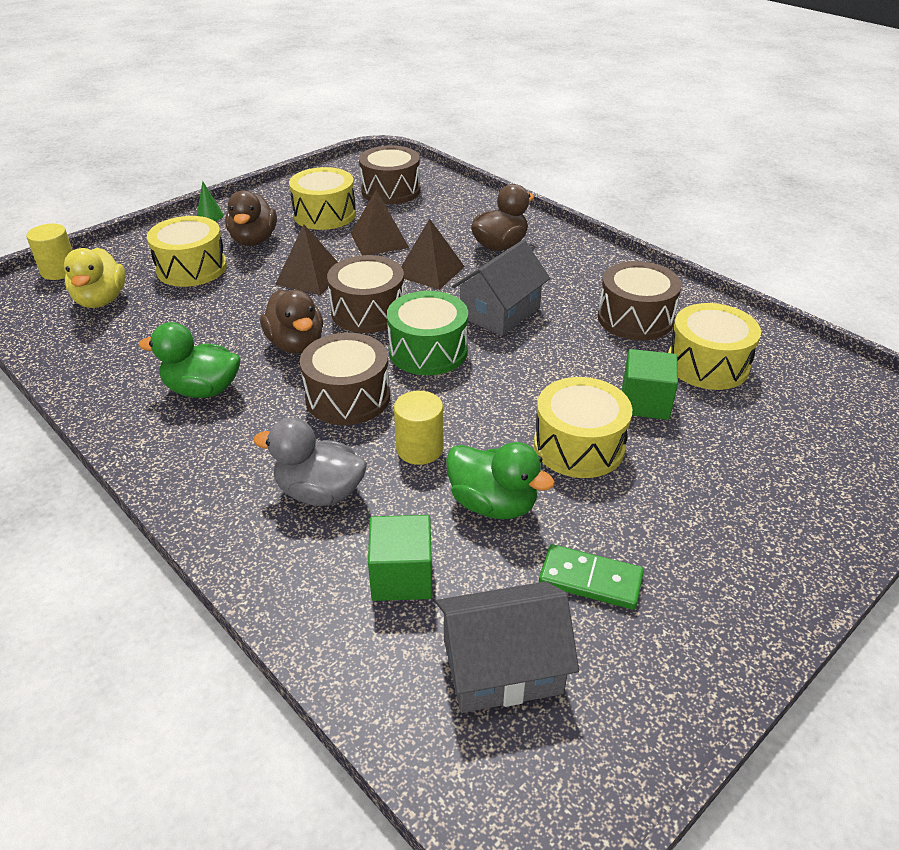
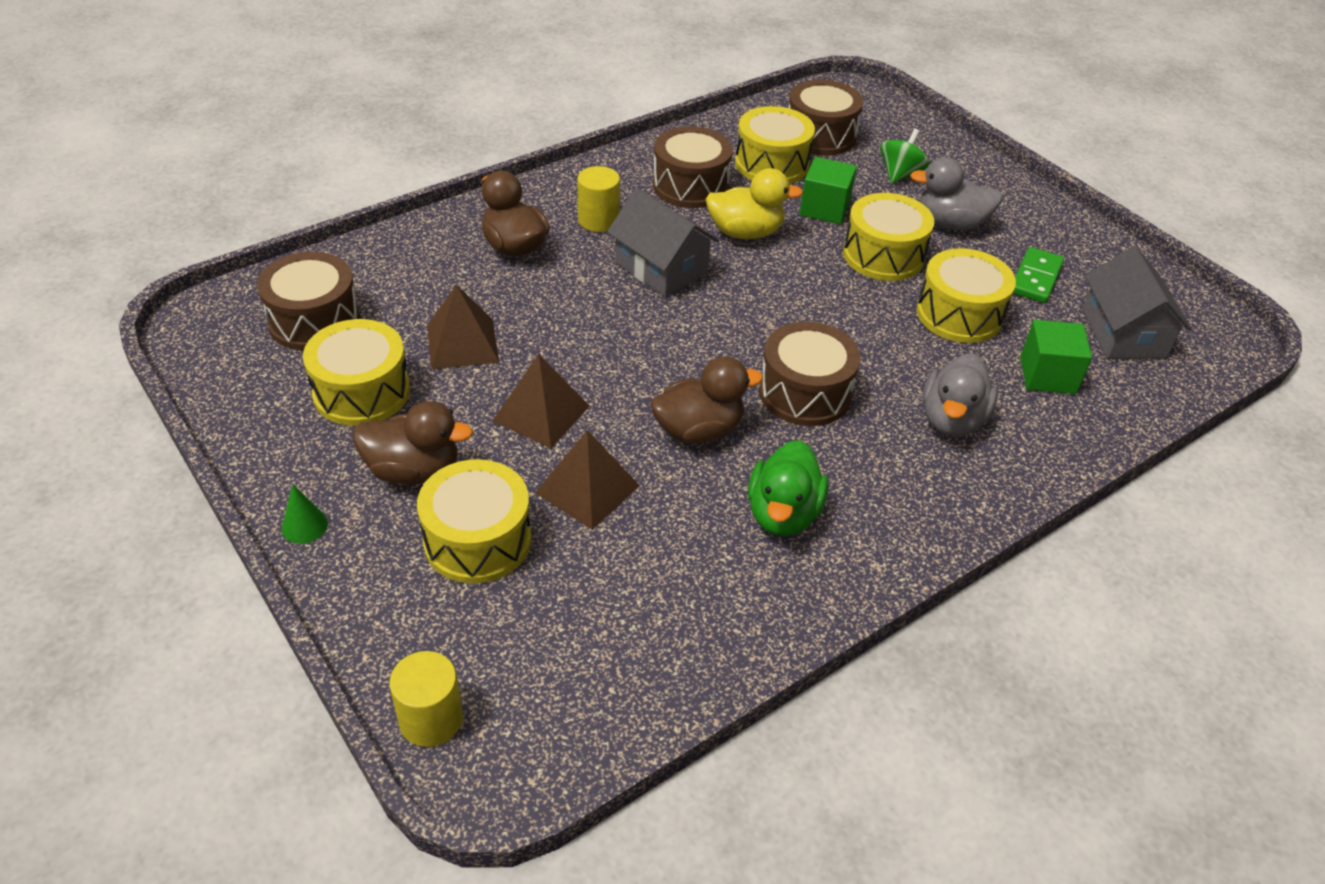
camera: 85 degrees left, 5 degrees up
(101, 300) = (545, 645): yellow duck -> yellow duck (745, 232)
(368, 311) = (639, 366): brown drum -> brown drum (820, 135)
(419, 449) = (888, 349): yellow cylinder -> yellow cylinder (598, 220)
(428, 351) = (727, 327): green drum -> none
(430, 271) = (558, 308): brown pyramid -> brown pyramid (587, 489)
(493, 504) = (959, 314): green duck -> yellow drum
(671, 503) = (950, 223): none -> grey duck
(753, 460) = (900, 174): none -> green spinning top

